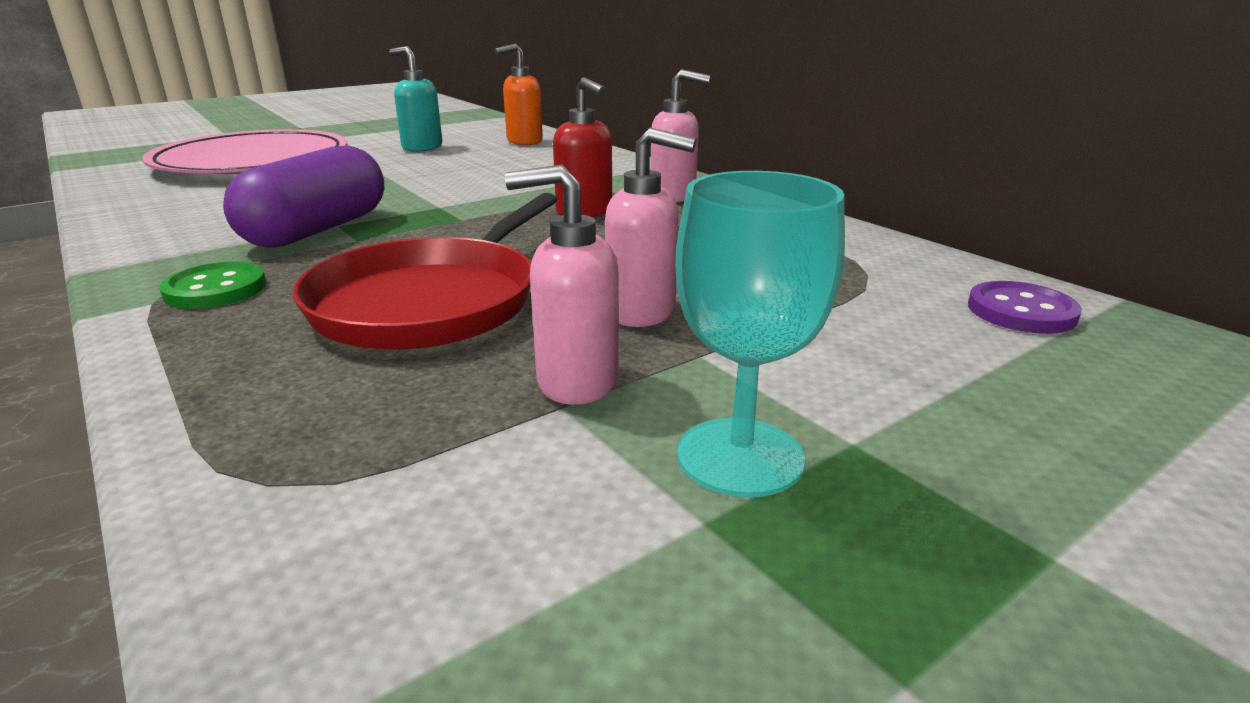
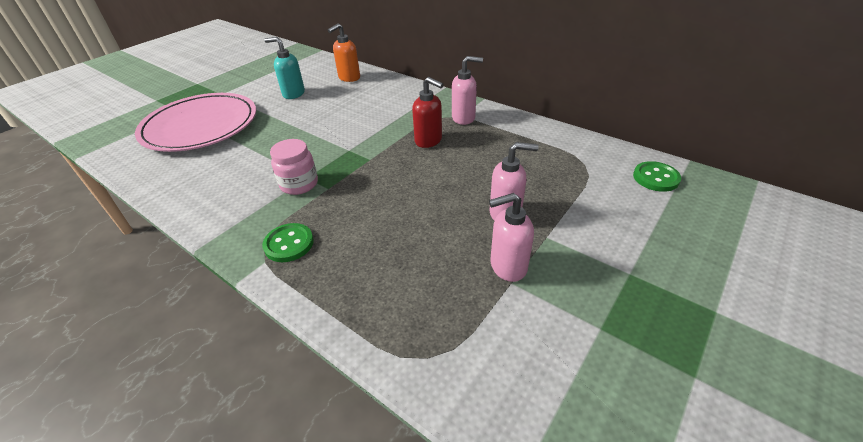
camera: 15 degrees left, 15 degrees up
(317, 230) = (299, 184): purple capsule -> pink jar
(432, 301) = (405, 228): red pan -> none
(740, 456) = (595, 292): turquoise goblet -> none
(1021, 311) = (655, 178): purple button -> green button

